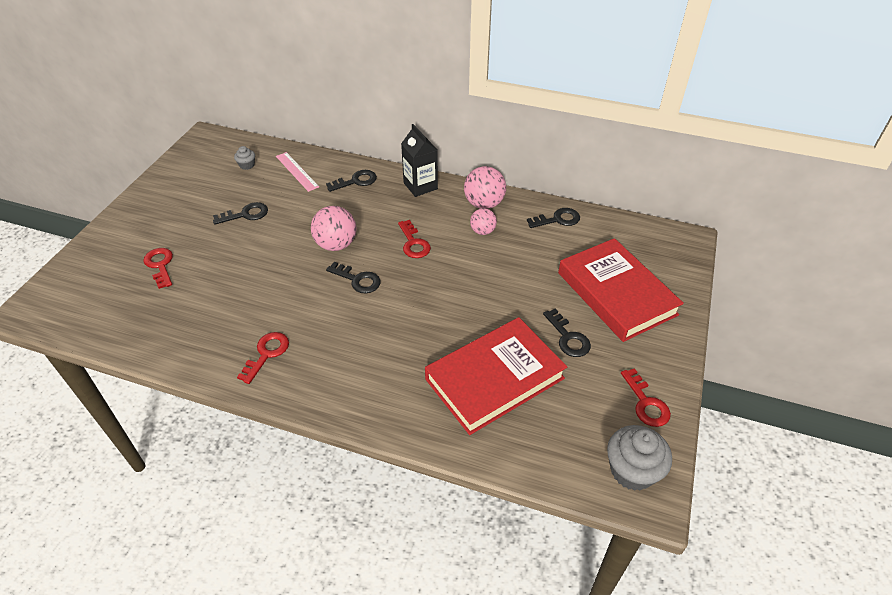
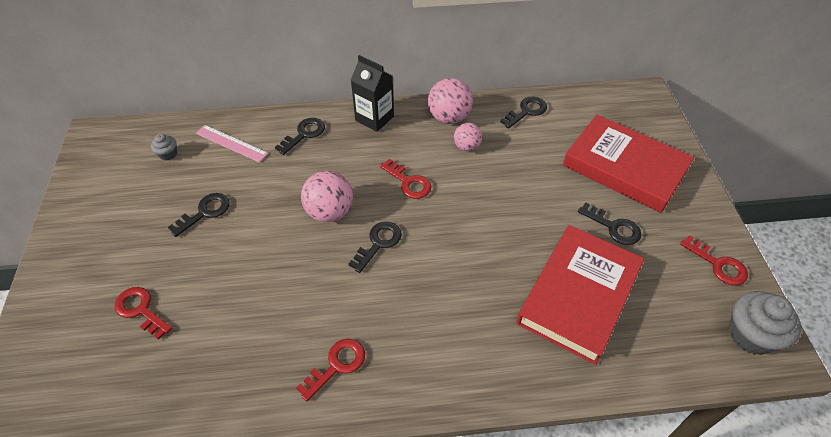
camera: 25 degrees left, 5 degrees up
(267, 354) = (337, 365): red key -> red key turned 45 degrees clockwise
(358, 280) = (379, 243): black key -> black key turned 60 degrees counterclockwise

